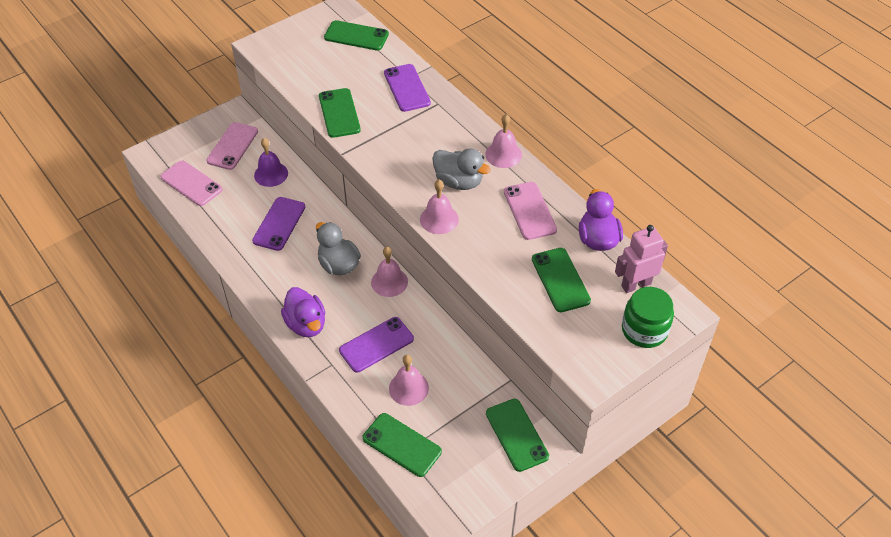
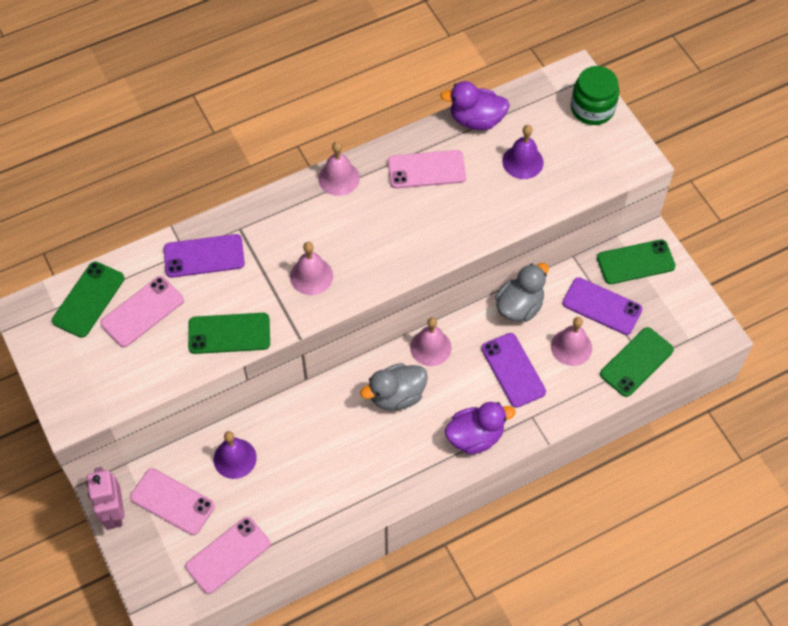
camera: 80 degrees left, 10 degrees up
(279, 224) = (320, 454): purple phone -> purple phone (602, 306)
(351, 64) = (142, 312): none -> pink phone
(439, 219) = (422, 254): pink bell -> pink bell (311, 276)
(459, 182) = (371, 227): grey duck -> grey duck (519, 306)
(560, 280) = (522, 161): green phone -> purple bell
(636, 284) = (538, 102): pink robot -> pink robot (114, 513)

